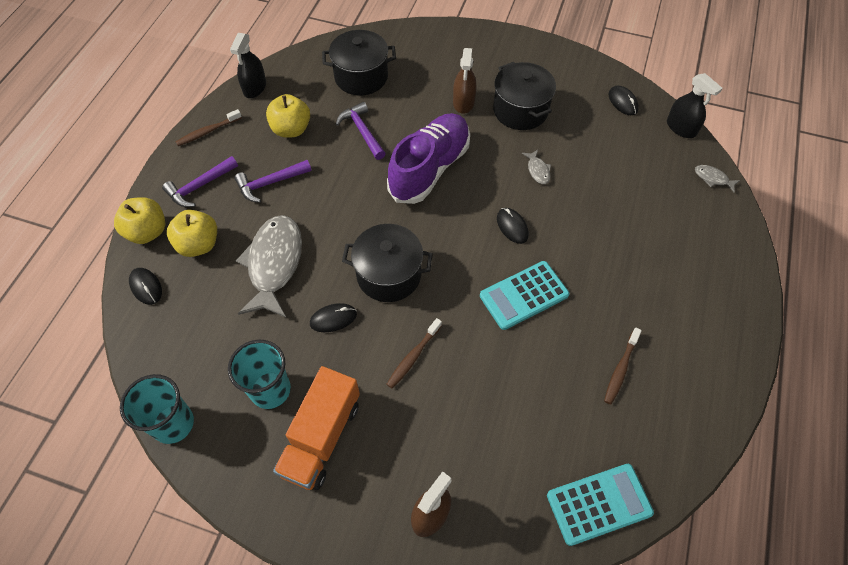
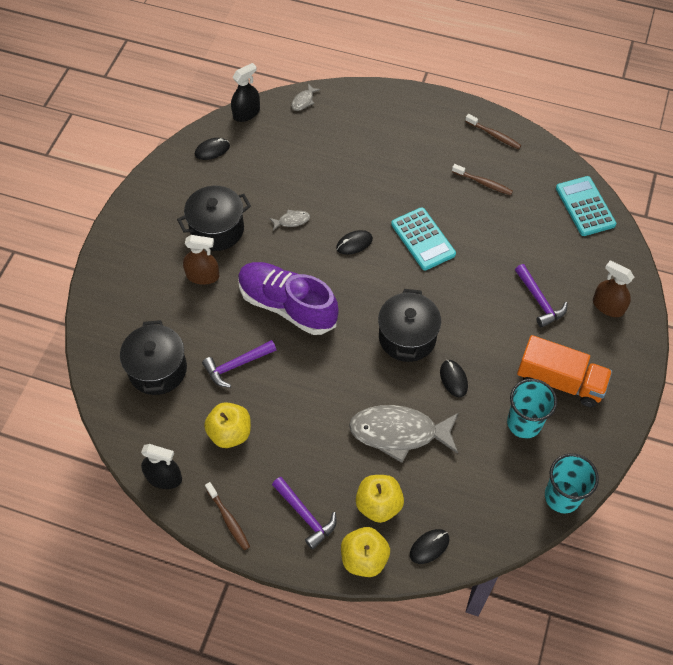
camera: 90 degrees left, 0 degrees up
(270, 183) = (302, 446): purple hammer -> purple hammer (539, 300)
(413, 356) = (484, 318): brown toothbrush -> brown toothbrush (494, 135)

